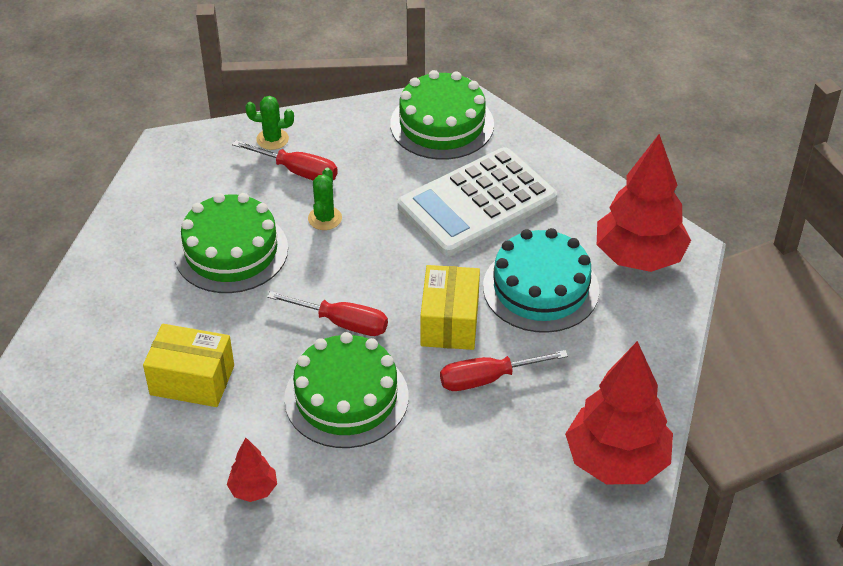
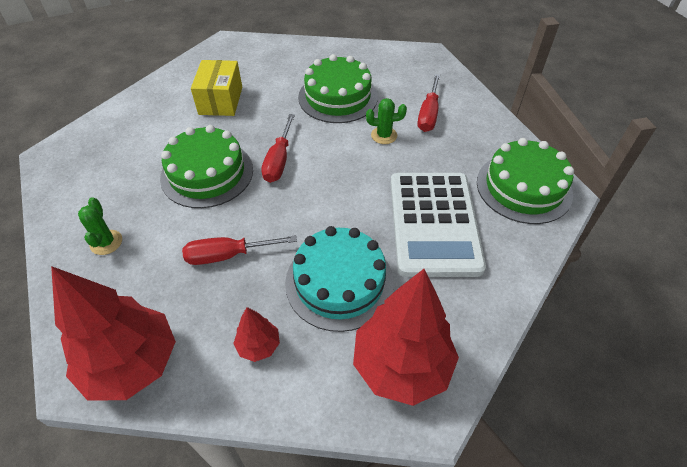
camera: 80 degrees right, 5 degrees up
(253, 489) = (129, 142): red tree -> red tree (258, 346)
(272, 139) = (457, 97): green cactus -> green cactus (106, 242)
(450, 322) = (288, 222): yellow box -> none
(477, 203) = (433, 223): white calculator -> white calculator turned 135 degrees counterclockwise
(488, 379) = (228, 255): red screwdriver -> red screwdriver turned 75 degrees counterclockwise

